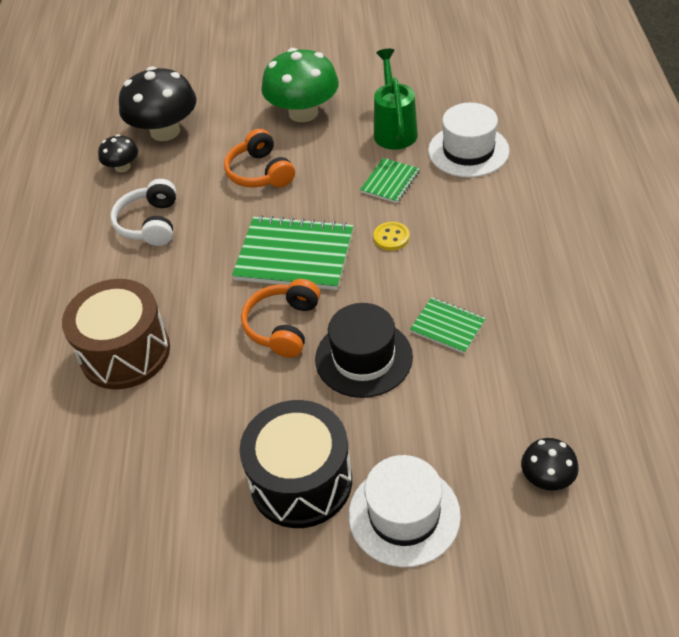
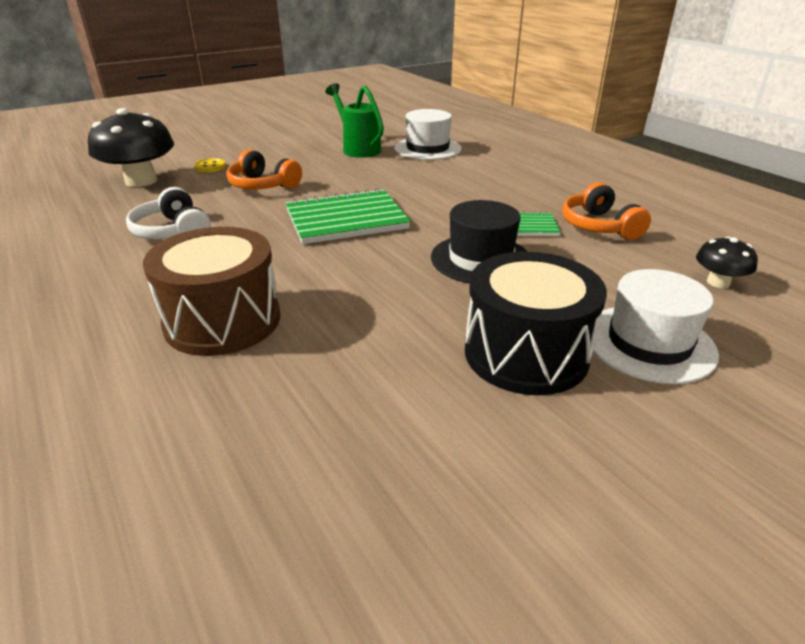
camera: 35 degrees left, 15 degrees down
(122, 167) = (109, 206): black mushroom -> none
(283, 326) = (383, 260): orange headphones -> orange headphones (599, 226)
(303, 113) = (271, 153): green mushroom -> none
(390, 182) = (385, 170): green notebook -> none
(391, 237) = (420, 194): yellow button -> yellow button (210, 167)

